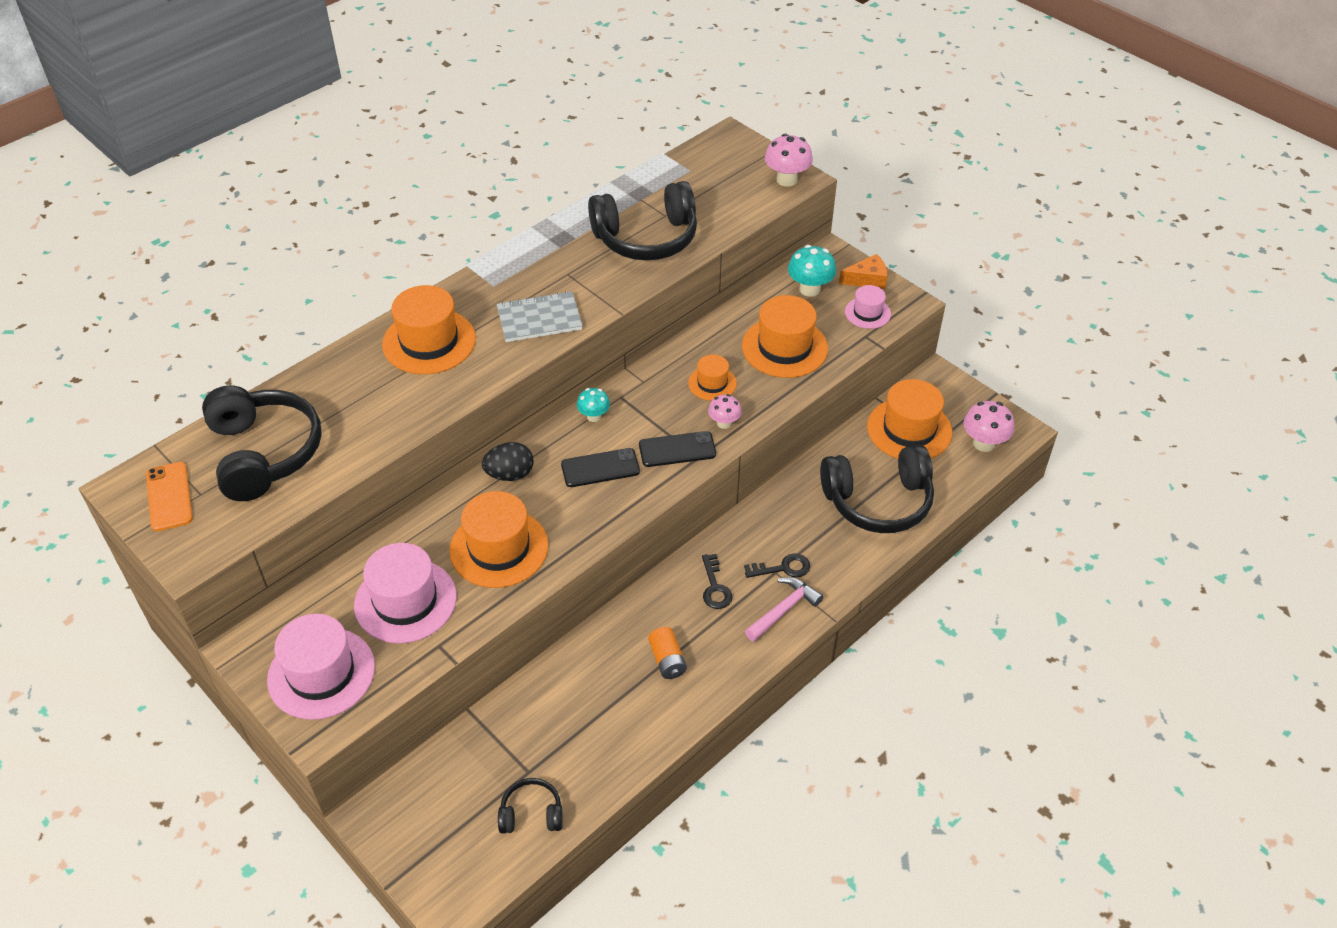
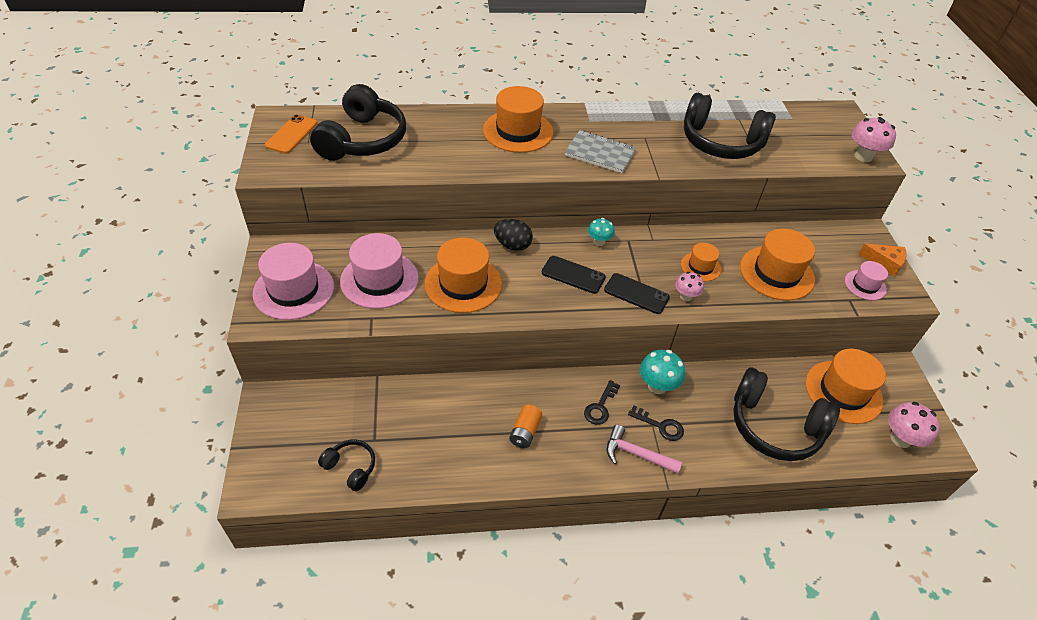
camera: 35 degrees right, 0 degrees up
(784, 609) = (636, 454): pink hammer -> pink hammer turned 150 degrees counterclockwise
(809, 289) = (830, 246): turquoise mushroom -> turquoise mushroom (657, 386)

